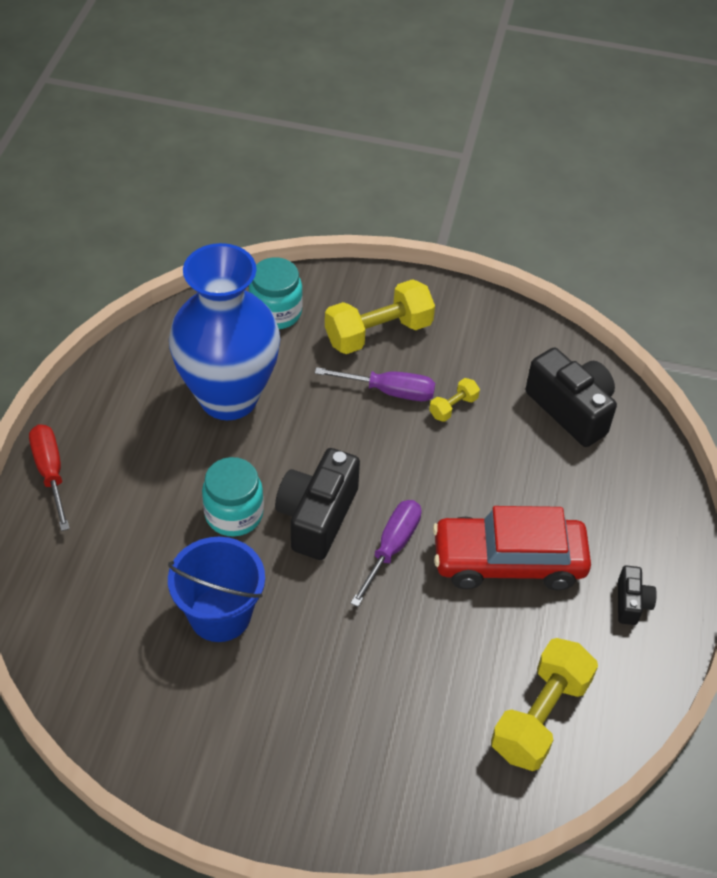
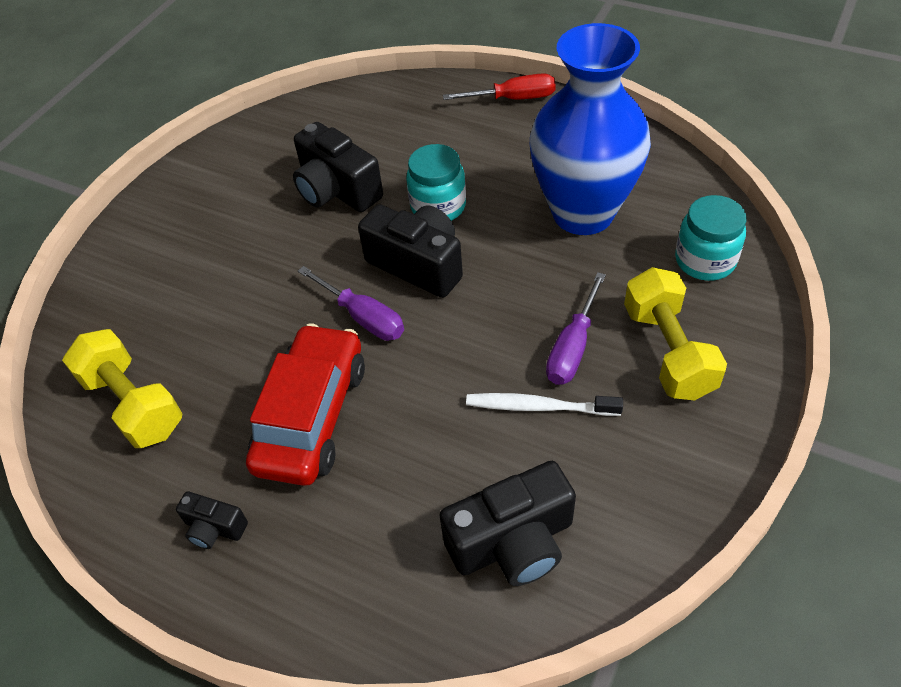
camera: 110 degrees right, 0 degrees up
(220, 614) = (337, 190): blue bucket -> black camera
(453, 407) = (539, 407): yellow dumbbell -> white toothbrush

